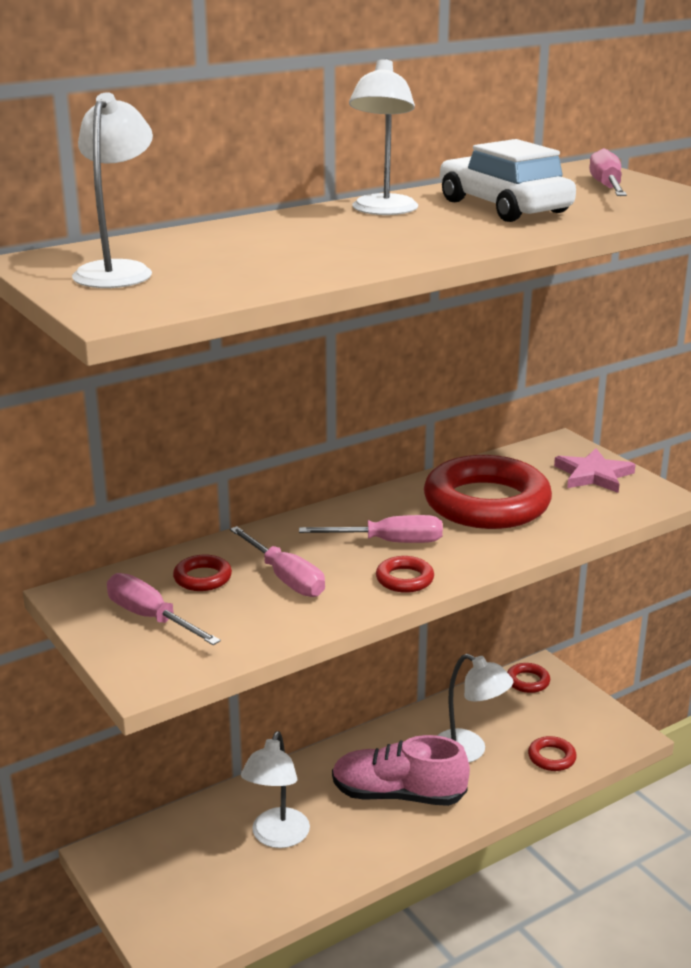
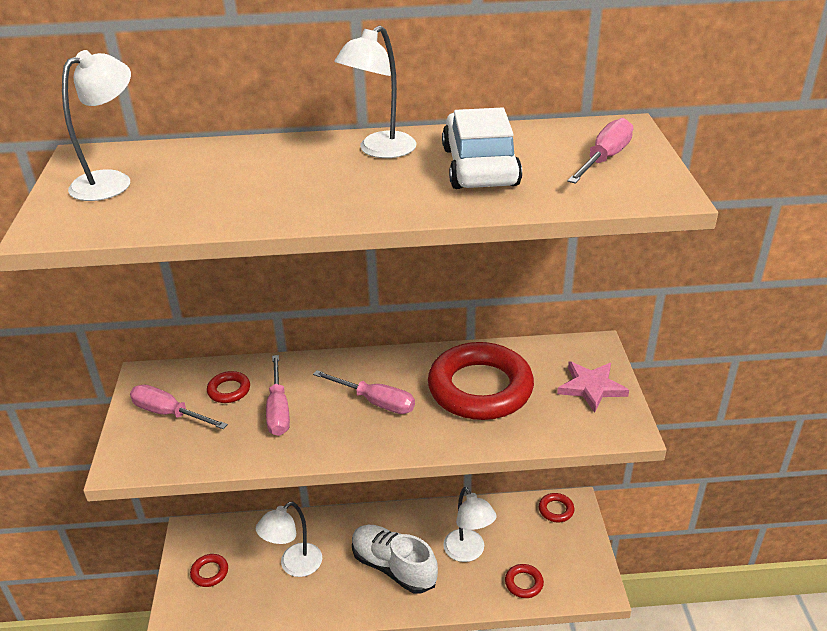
camera: 30 degrees right, 10 degrees up
(150, 618) = (169, 413): pink screwdriver -> pink screwdriver turned 45 degrees counterclockwise
(398, 795) = (393, 567): pink shoe -> white shoe
(404, 579) = (354, 441): red ring -> red ring (209, 572)

